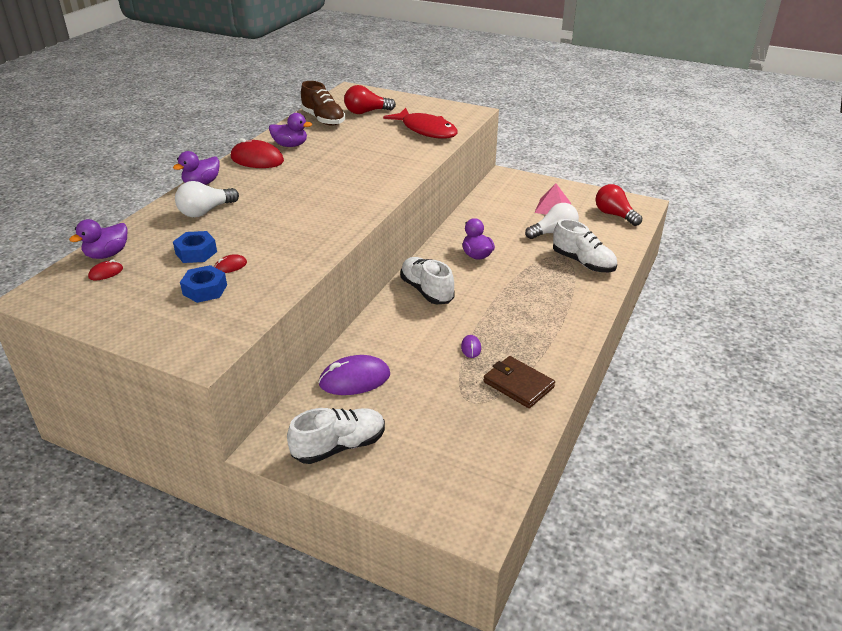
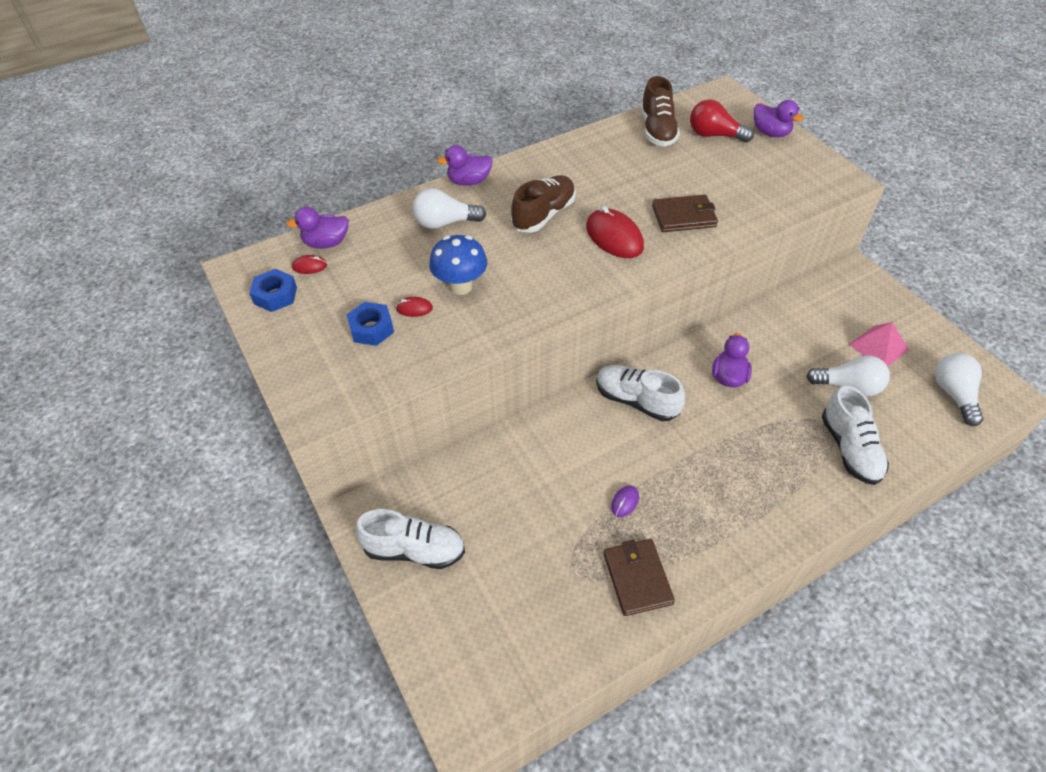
camera: 35 degrees right, 15 degrees up
(196, 252) = (398, 275): blue nut -> blue nut (275, 295)
(257, 159) = (545, 167): red mouse -> red mouse (614, 237)
(257, 242) = (460, 286): none -> blue mushroom
(283, 184) = (544, 215): none -> brown shoe
(290, 145) = (593, 158): purple duck -> purple duck (770, 133)
(354, 379) = (484, 478): purple mouse -> none
(387, 157) = (684, 216): none -> brown wallet
(426, 130) = (762, 190): red fish -> none
(426, 291) = (636, 401): white shoe -> white shoe turned 60 degrees counterclockwise
(614, 215) = (953, 394): red light bulb -> white light bulb

